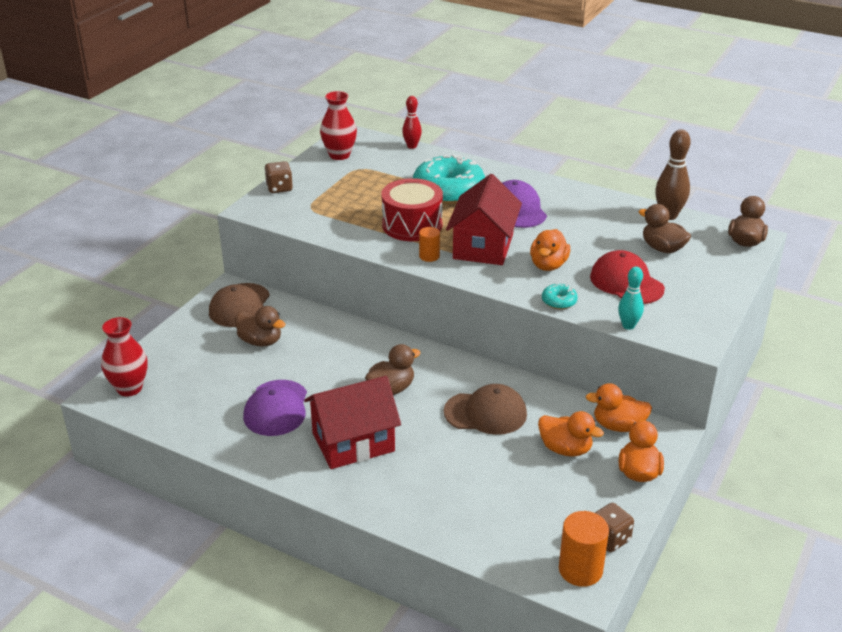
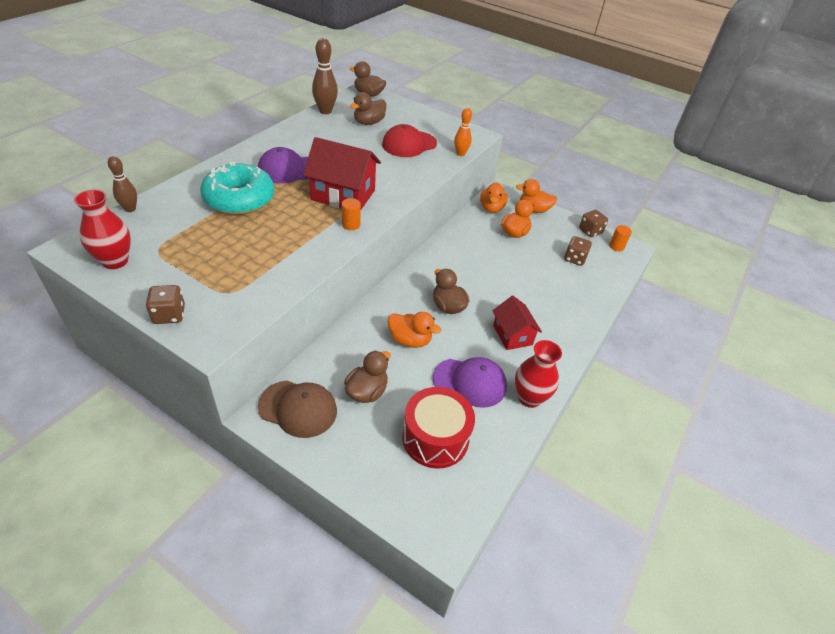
camera: 90 degrees left, 10 degrees up
(129, 388) = (432, 511): red vase -> red vase (529, 398)
(353, 442) = (512, 335): red house -> red house, size x0.63
(412, 146) = (130, 209): red bowling pin -> brown bowling pin
(412, 225) = (293, 228): red drum -> red drum (435, 438)
(485, 413) = (478, 261): brown cap -> none
(527, 513) = (574, 259): none -> brown dice
(548, 265) = (379, 170): orange duck -> orange duck (410, 340)
(559, 301) = (429, 174): turquoise donut -> none
(580, 570) = (616, 246): orange cylinder -> orange cylinder, size x0.59
(628, 326) = (460, 154): turquoise bowling pin -> orange bowling pin

